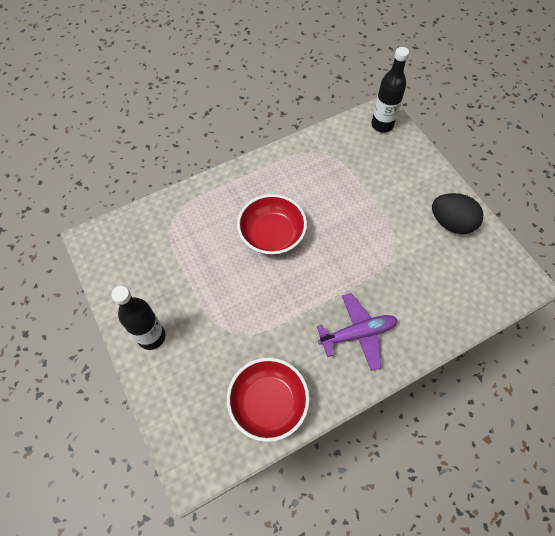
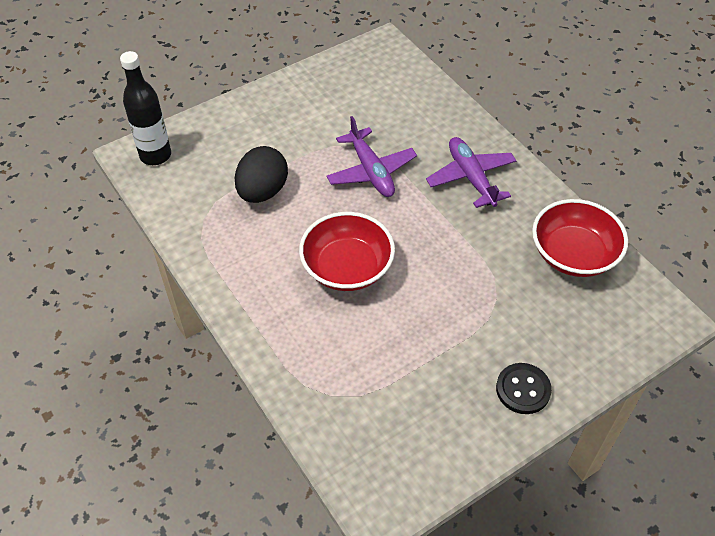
camera: 95 degrees left, 10 degrees down
(151, 337) = (523, 389): black bottle -> black button
(366, 258) = (371, 171): none -> purple plane
(451, 223) = (313, 96): black egg -> black egg (262, 191)

